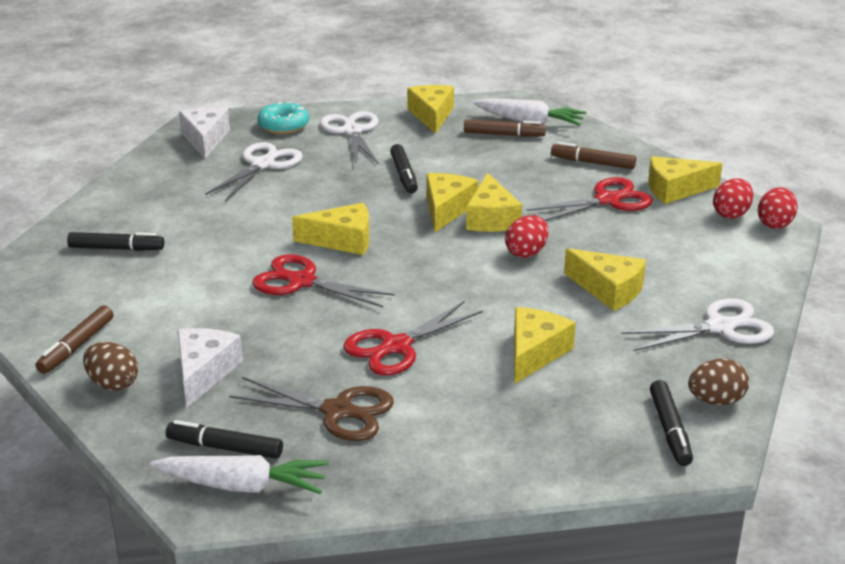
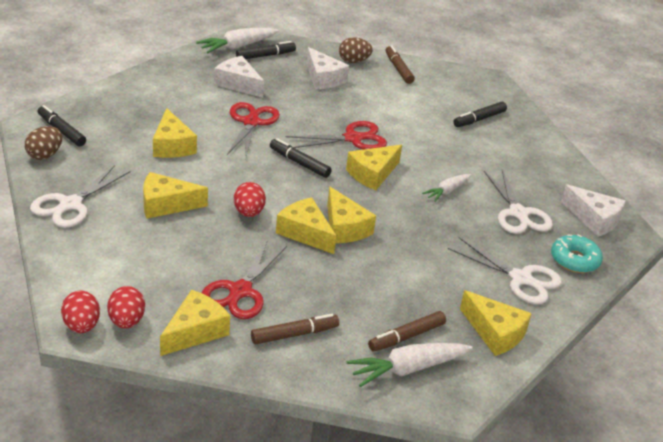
camera: 135 degrees right, 5 degrees up
(294, 201) = (447, 191): none -> white carrot
(337, 411) = (238, 84): brown scissors -> white cheese
(404, 175) = (416, 248): black marker -> black marker (299, 163)

